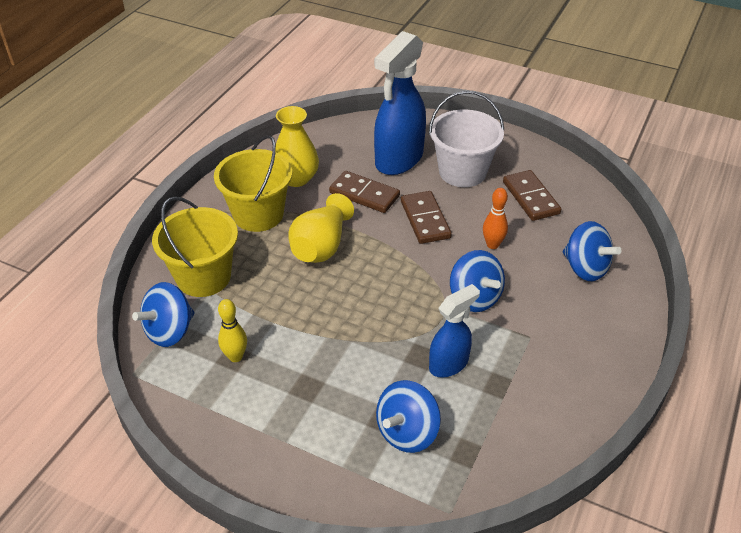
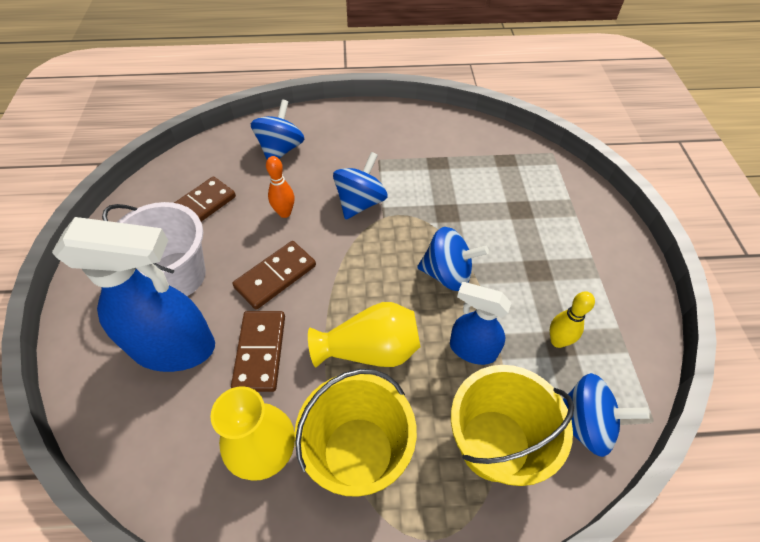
camera: 120 degrees left, 10 degrees up
(407, 432) = (519, 193): blue spinning top -> blue spinning top (447, 274)
(449, 364) = (441, 193): blue spray bottle -> blue spray bottle (472, 349)

